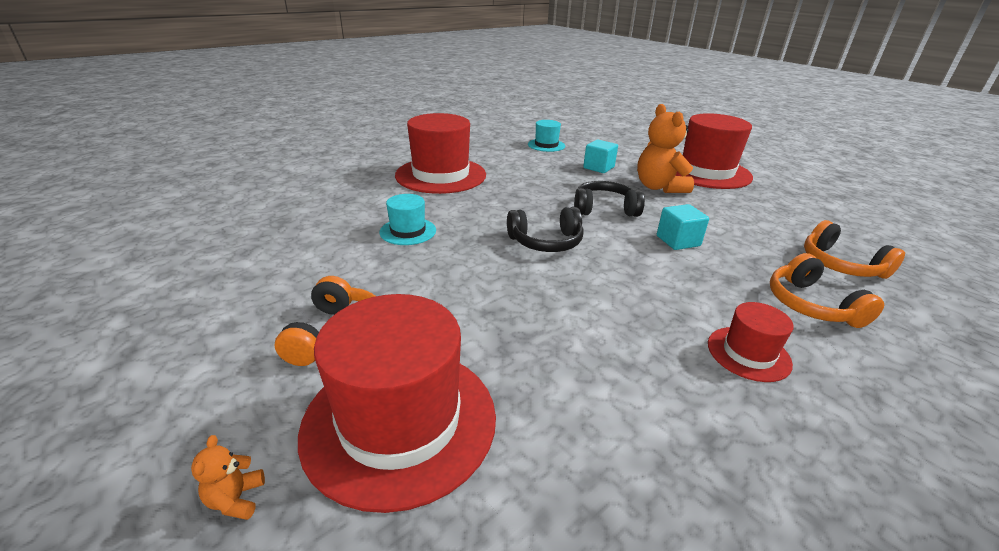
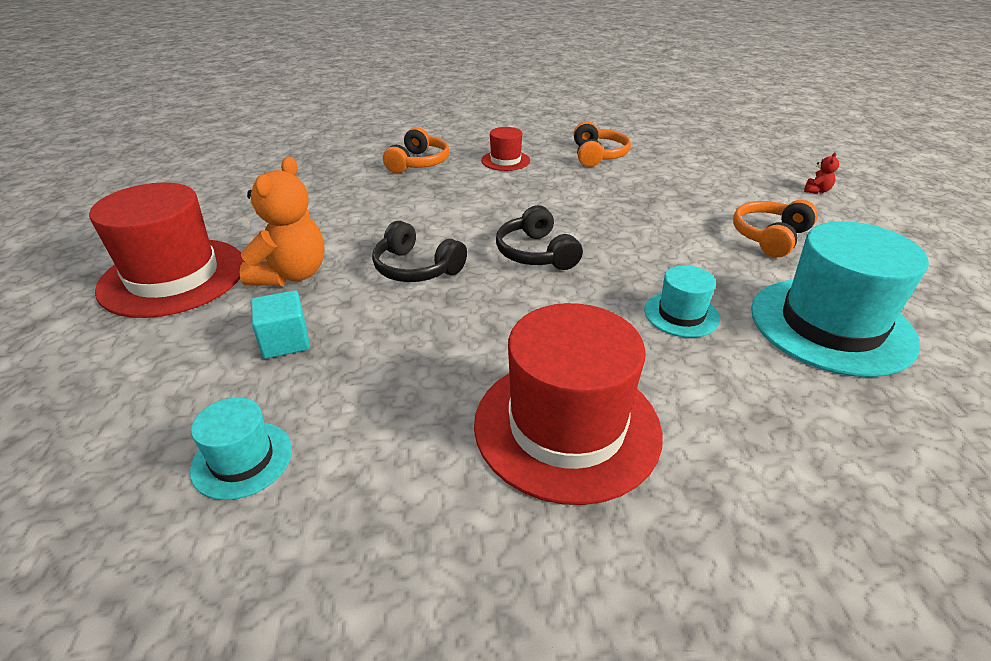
camera: 145 degrees left, 5 degrees up
(236, 499) = (816, 191): orange teddy bear -> red teddy bear
(292, 254) = (831, 325): none -> turquoise hat
(400, 421) = (731, 191): red hat -> none
(546, 242) = (536, 253): black headphones -> black headphones turned 135 degrees counterclockwise
(678, 241) = (413, 217): turquoise cube -> none
(840, 265) = (337, 169): orange headphones -> orange headphones (598, 155)

